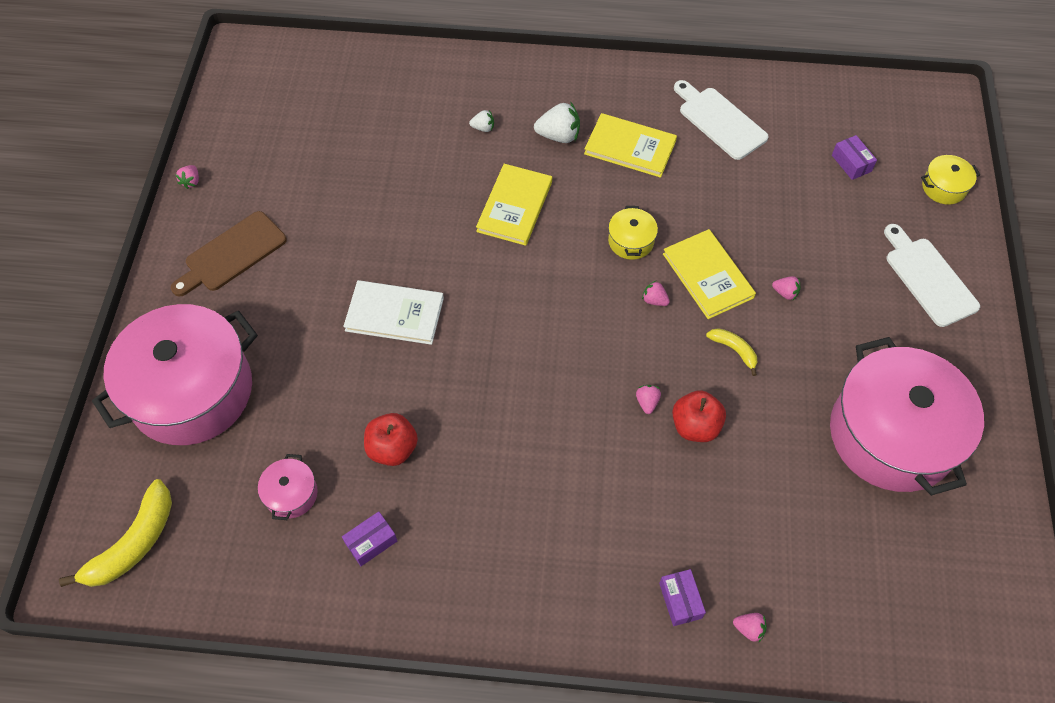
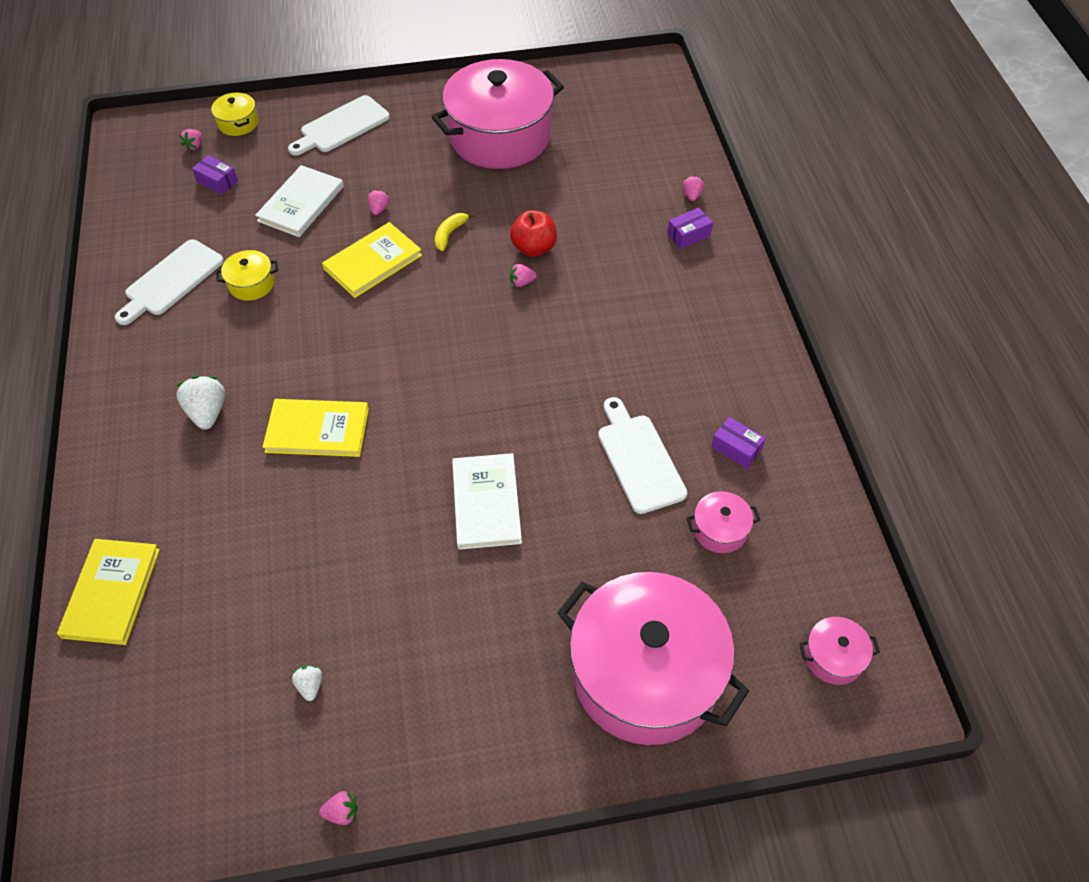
camera: 105 degrees left, 5 degrees down
(133, 543) = (833, 657): yellow banana -> pink pot
(232, 254) = (449, 707): brown cutting board -> none
(392, 448) = (639, 459): red apple -> white cutting board
(483, 128) = (203, 488): white strawberry -> white strawberry (310, 685)
(630, 147) = (218, 346): yellow book -> yellow book (111, 593)
(631, 241) = (344, 324): yellow pot -> yellow pot (251, 284)
(654, 300) = (411, 295): pink strawberry -> pink strawberry (194, 145)
(806, 227) = (301, 203): none -> white book
(851, 163) = (217, 181): purple box -> purple box turned 75 degrees clockwise

